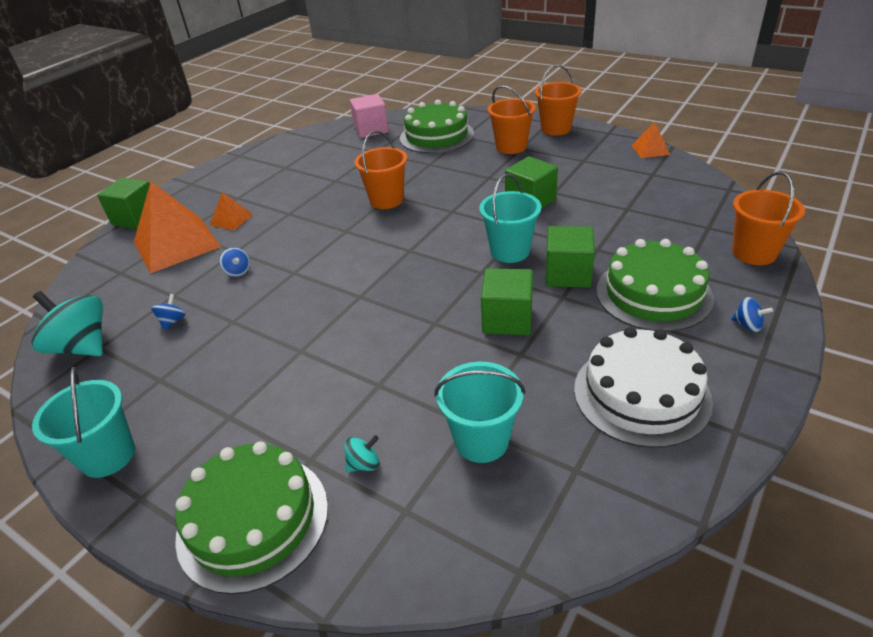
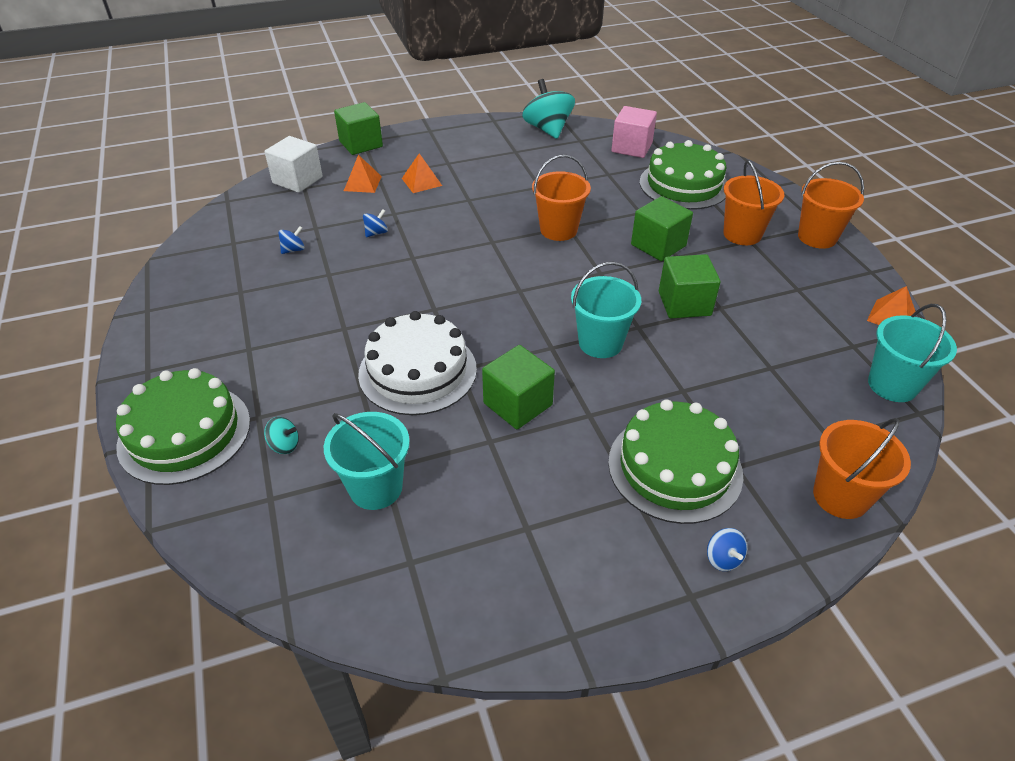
camera: 35 degrees right, 5 degrees up
(82, 346) = (225, 236): turquoise spinning top -> turquoise spinning top (548, 129)
(105, 270) = (297, 180): none -> white cube
(108, 455) = (161, 328): turquoise bucket -> turquoise bucket (892, 385)
(176, 244) = (362, 183): orange pyramid -> orange pyramid, size x0.47
(238, 271) = (376, 233): blue spinning top -> blue spinning top turned 135 degrees counterclockwise
(568, 274) = (622, 397): green cube -> green cube (658, 245)
(641, 394) = (539, 545): white cake -> white cake (417, 371)

